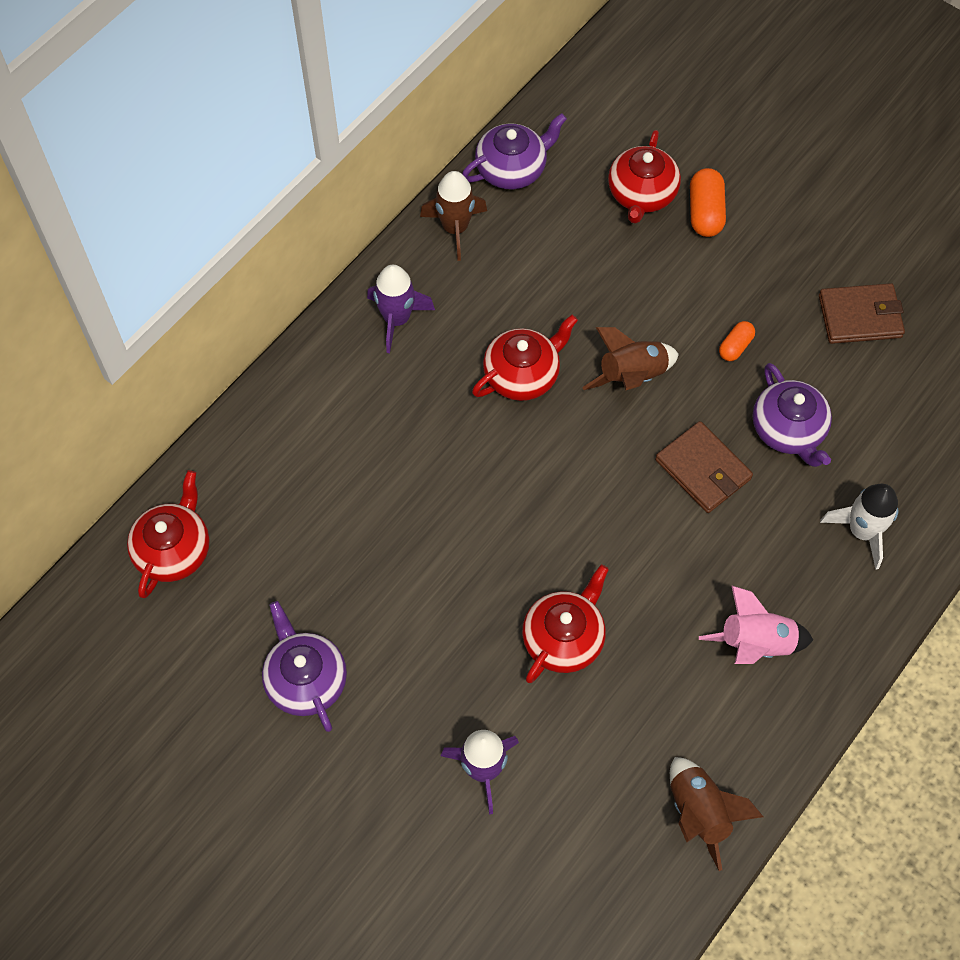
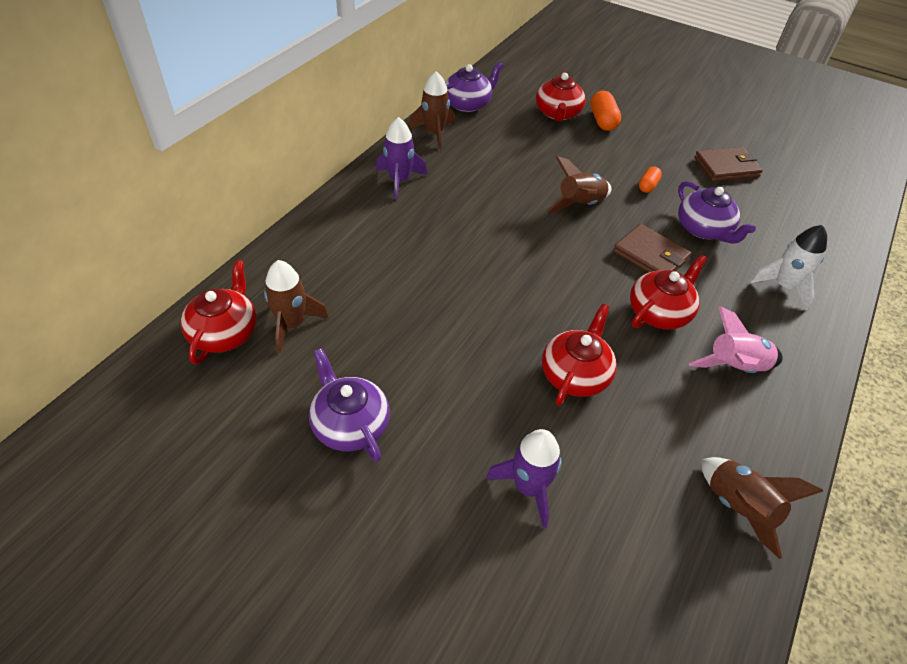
camera: 10 degrees left, 15 degrees down
(249, 544) = (292, 324): none -> brown rocket
(522, 374) = (499, 207): red teapot -> red teapot (659, 312)

